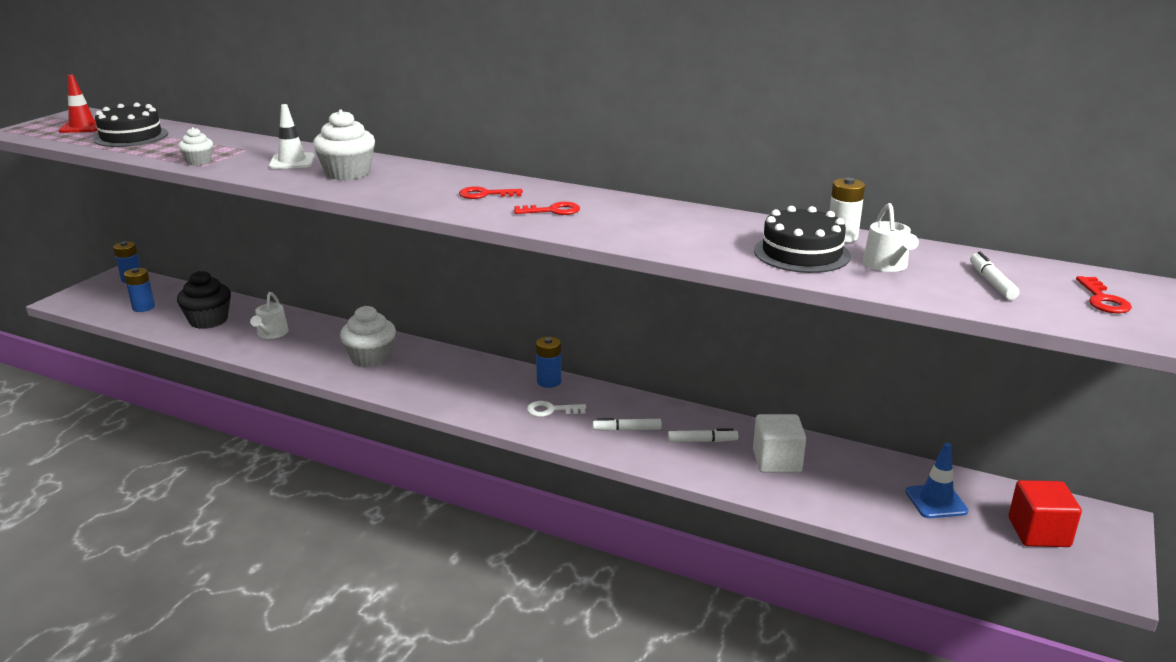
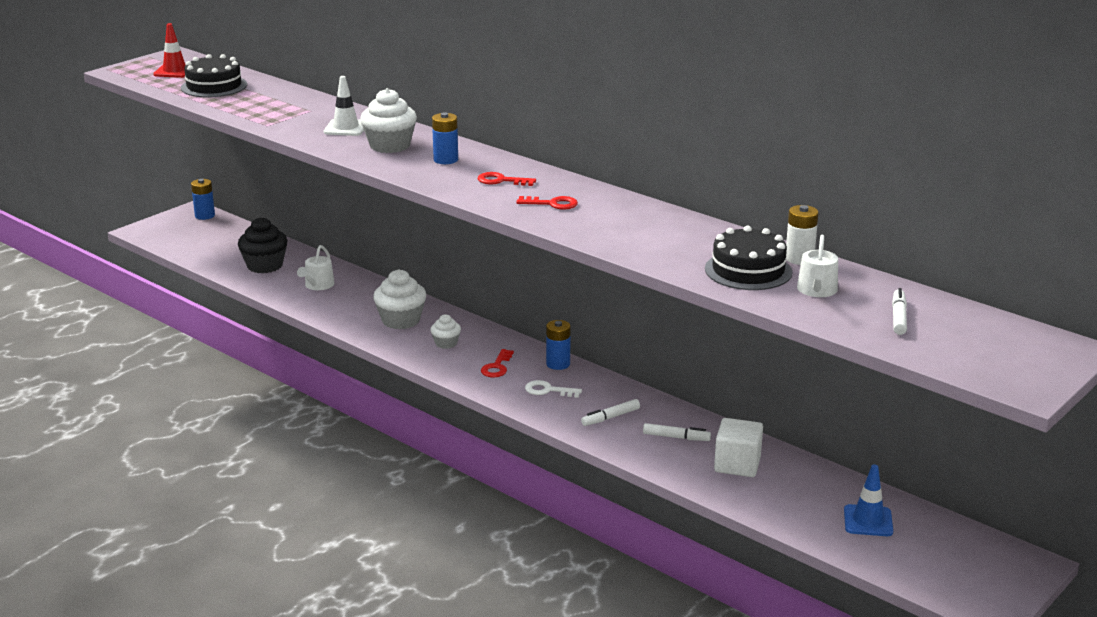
camera: 15 degrees right, 0 degrees up
(143, 307) = (210, 245): blue battery -> blue battery (446, 160)
(199, 161) = (265, 120): white cupcake -> white cupcake (446, 343)
(627, 429) = (610, 417): white marker -> white marker turned 45 degrees counterclockwise
(1038, 532) = (948, 561): red cube -> none
(1103, 299) = (986, 345): red key -> red key (497, 367)

